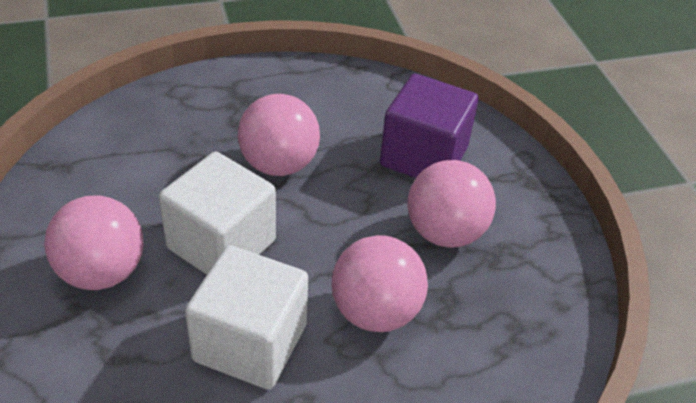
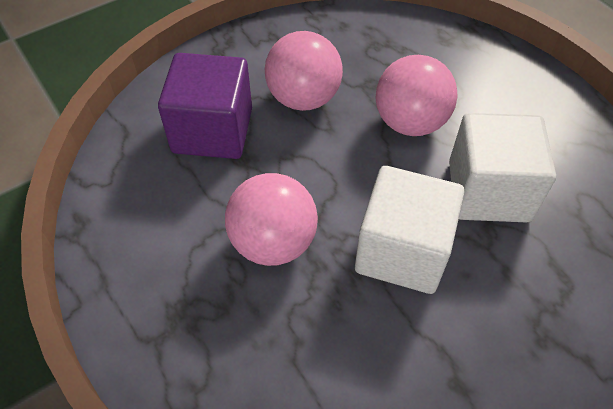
camera: 105 degrees left, 10 degrees up
(102, 272) = (491, 338): pink ball -> none

